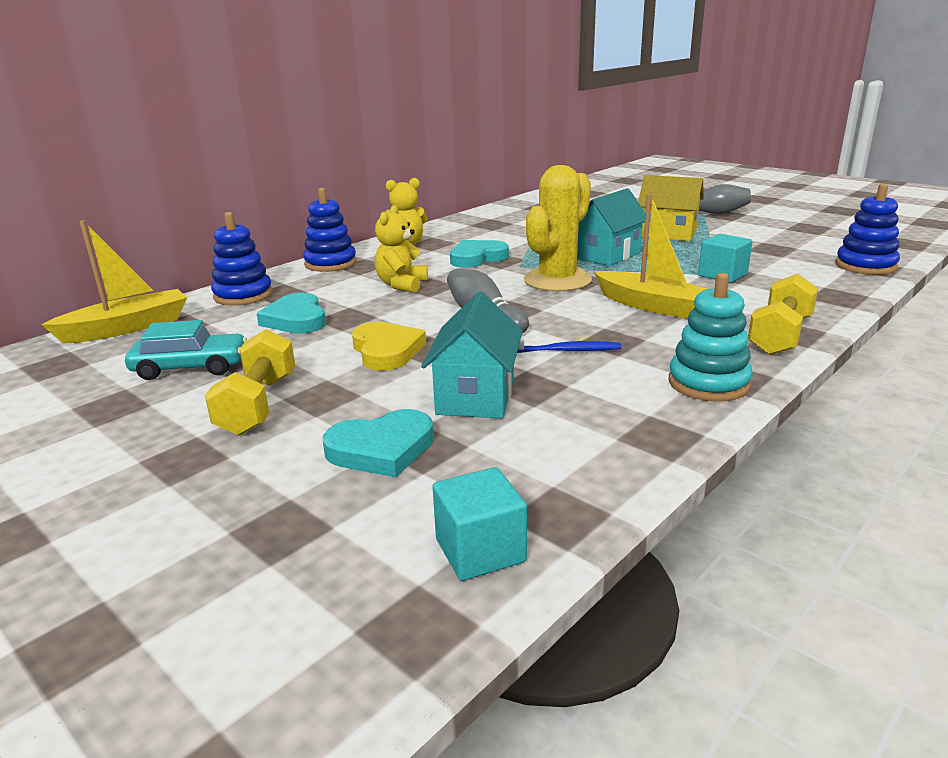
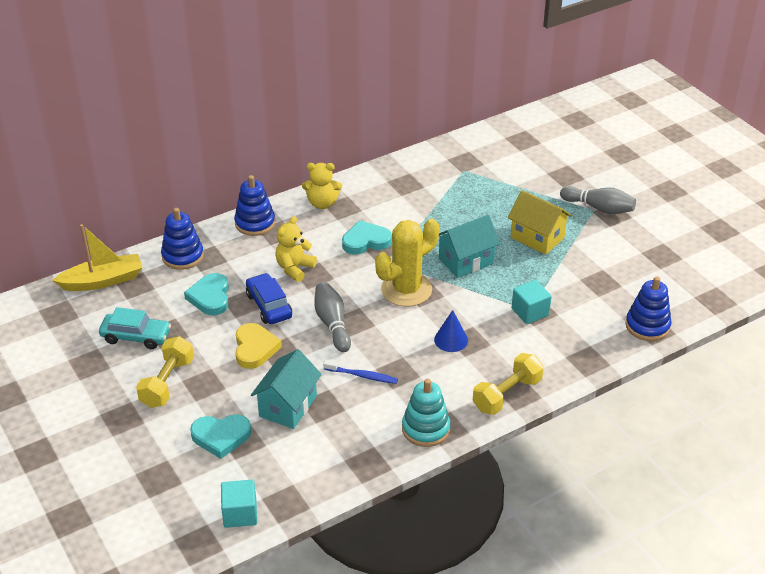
camera: 15 degrees right, 15 degrees up
(385, 314) = (269, 305): none -> blue car
(653, 306) = (451, 340): yellow boat -> blue cone

